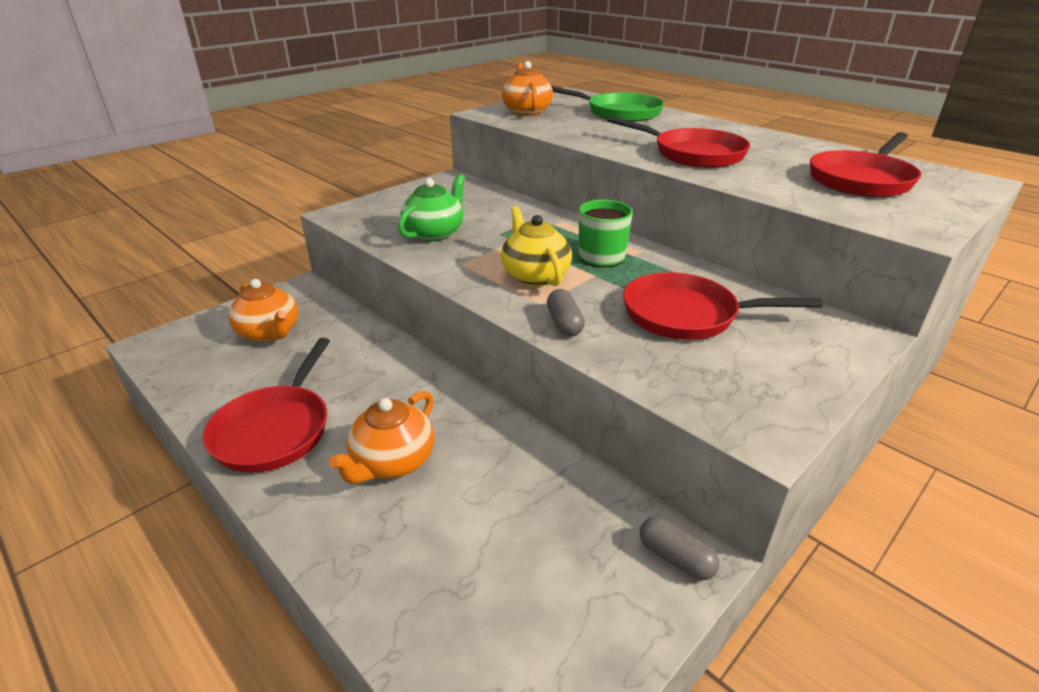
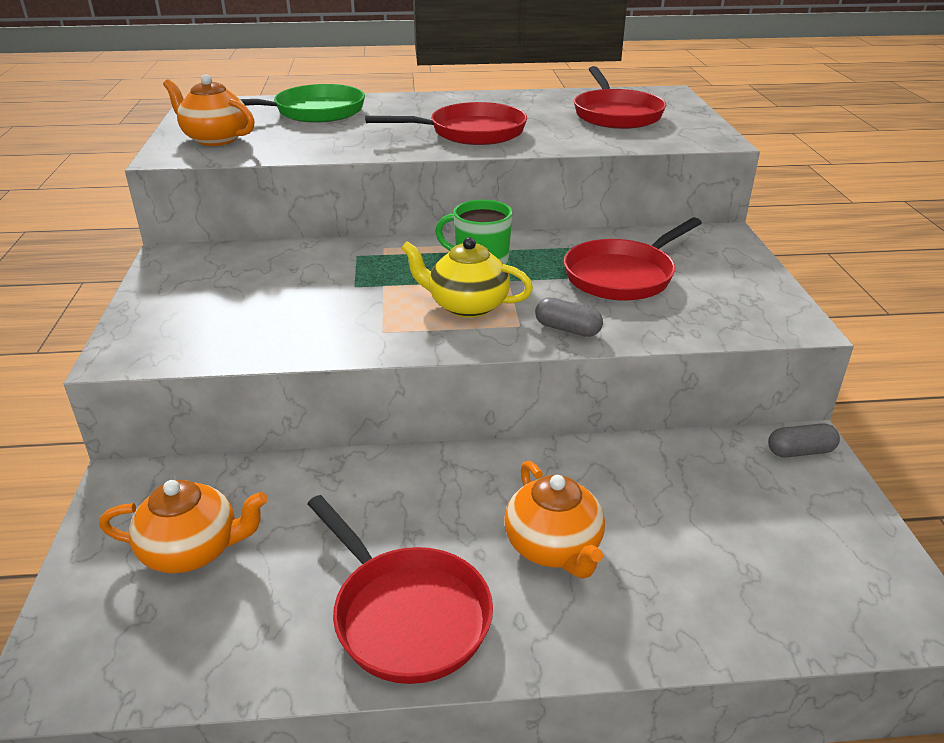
camera: 50 degrees left, 0 degrees up
(435, 233) = (290, 318): green teapot -> none

